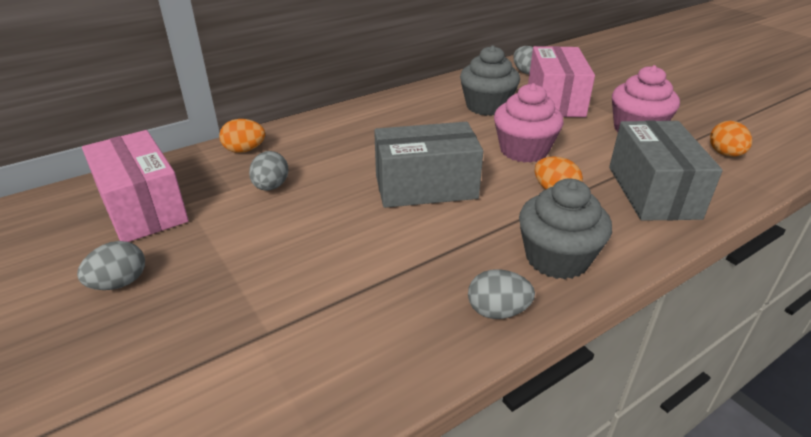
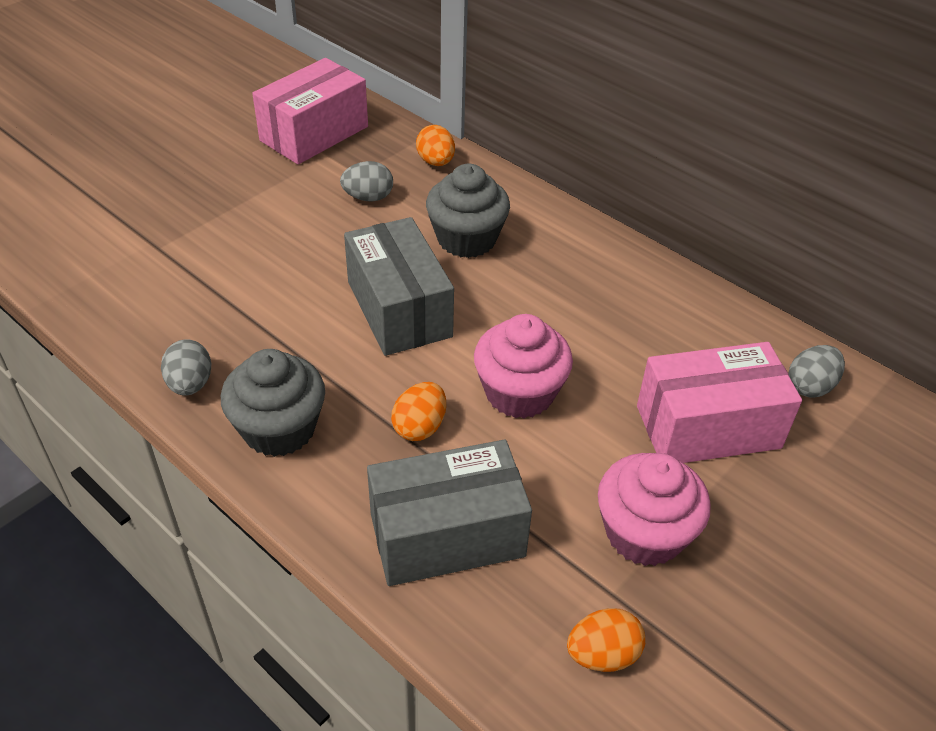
camera: 75 degrees right, 10 degrees up
(119, 283) = (209, 157): grey egg -> none
(487, 106) = (643, 346): grey cupcake -> grey cupcake (466, 239)

